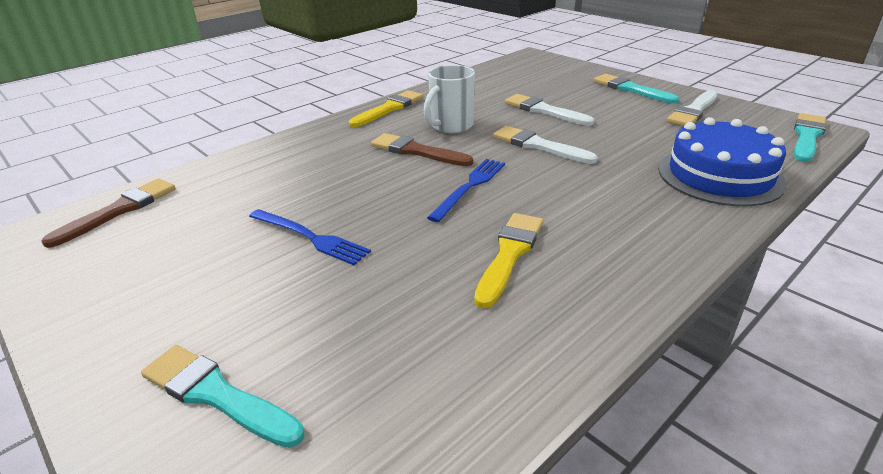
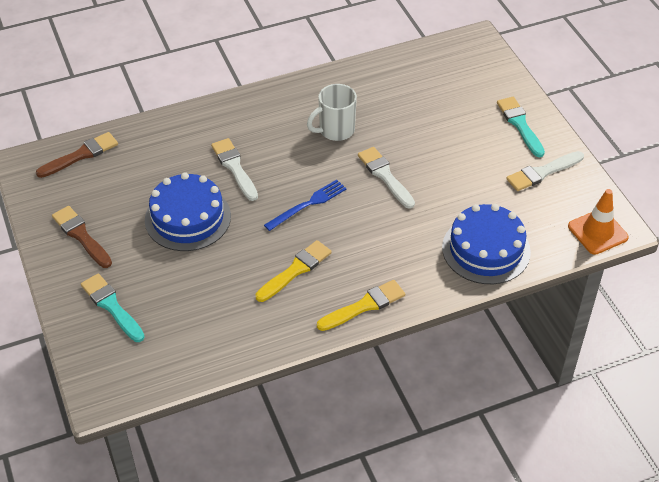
camera: 20 degrees right, 15 degrees up
(310, 237) = (188, 218): blue fork -> blue cake
(389, 109) = (300, 90): yellow brush -> yellow brush (364, 306)
(417, 151) = (293, 154): brown brush -> brown brush (81, 236)
(544, 110) = (422, 133): white brush -> white brush (234, 168)
(807, 137) = (597, 232): turquoise brush -> orange traffic cone

